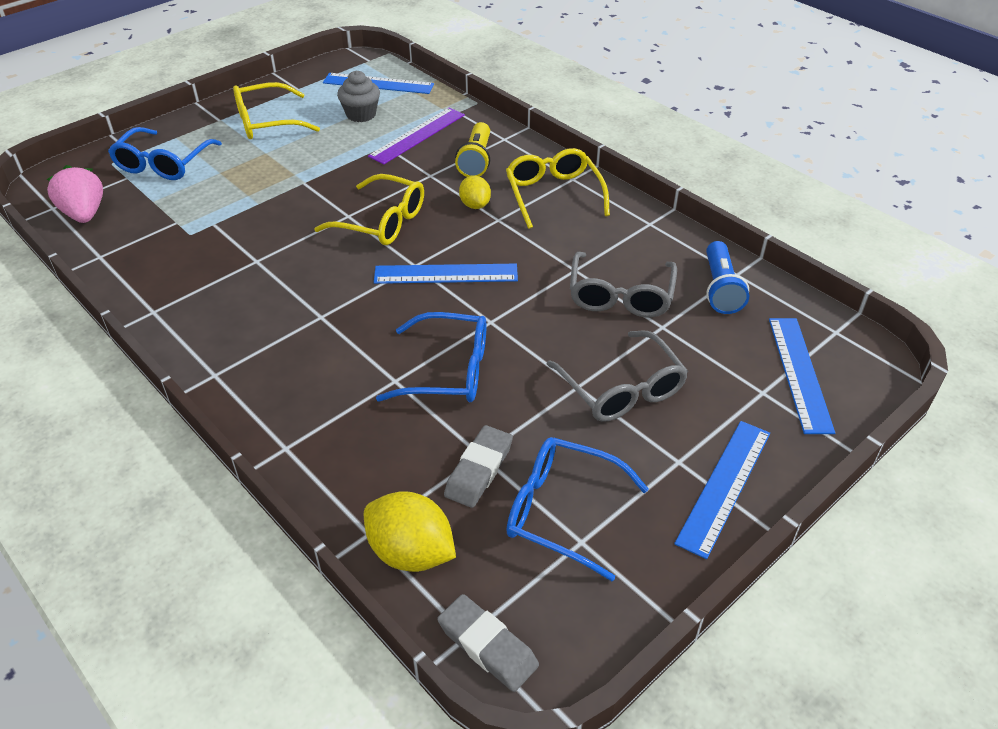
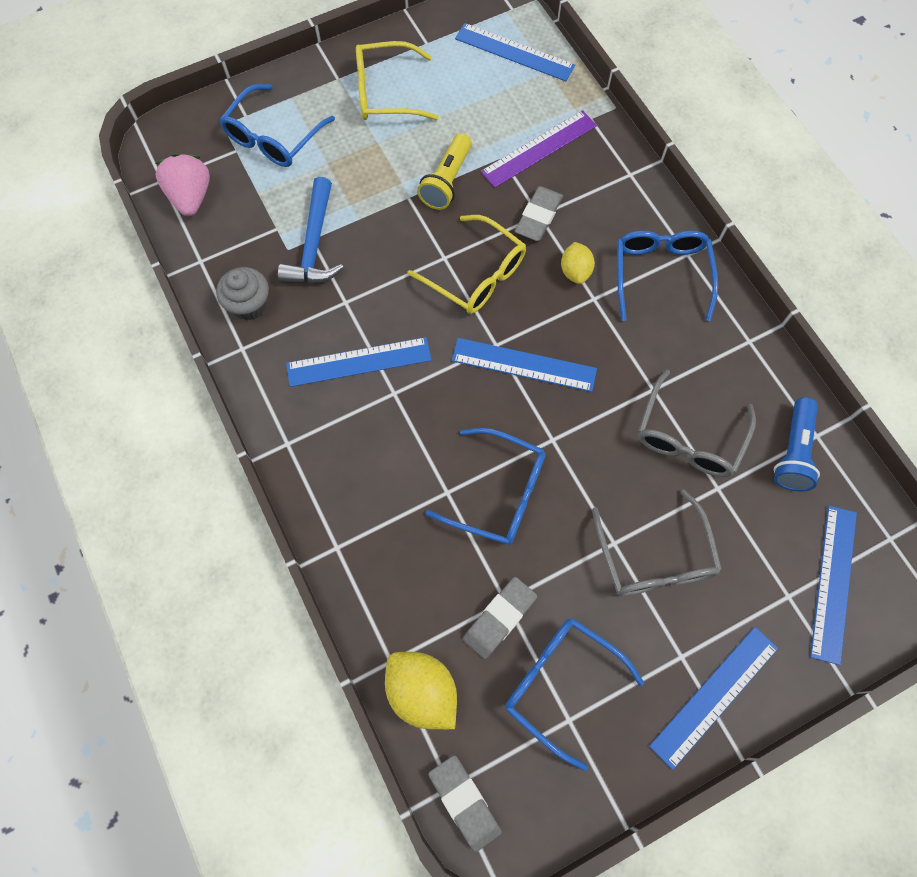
camera: 15 degrees right, 25 degrees up
(217, 227) = (314, 245): none -> blue hammer
(279, 300) = (358, 361): none -> blue ruler
(361, 114) = (486, 101): grey cupcake -> grey cupcake (249, 305)
(430, 176) = (538, 217): none -> grey eraser
(476, 160) = (592, 203): yellow flashlight -> yellow flashlight (446, 181)
(553, 194) = (660, 274): yellow glasses -> blue glasses

